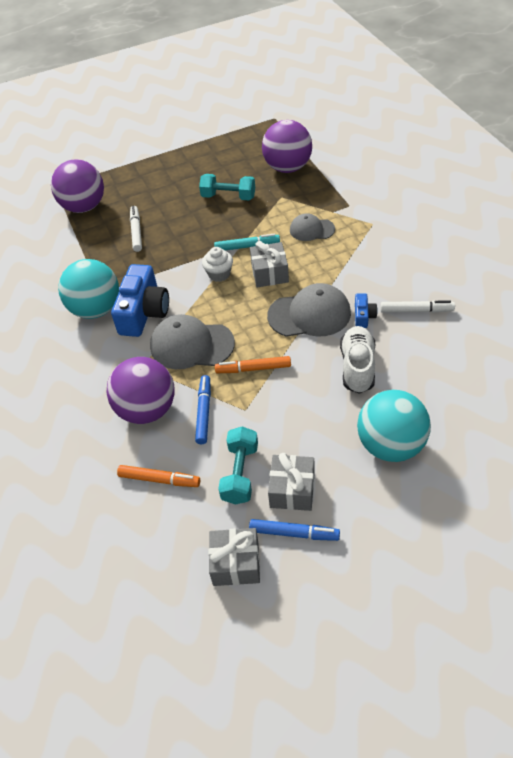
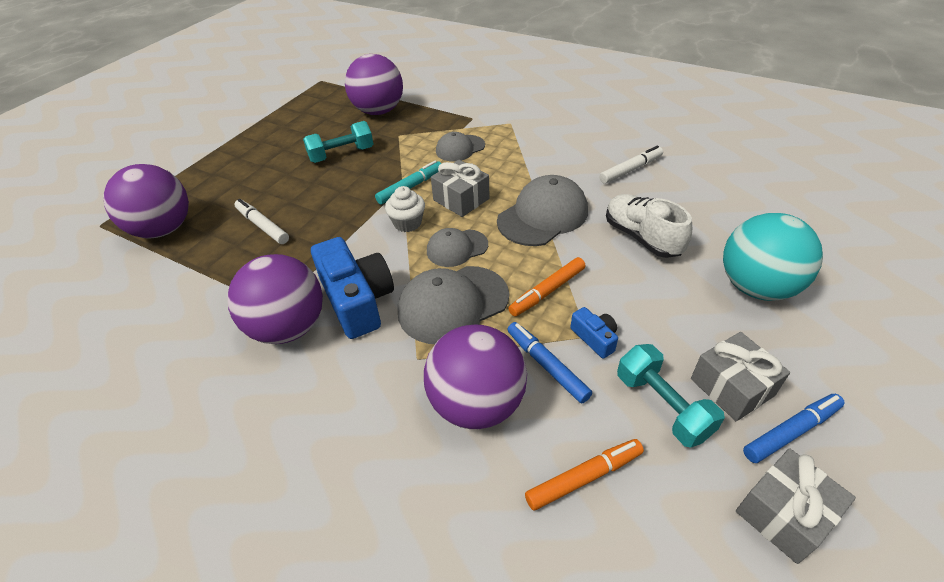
camera: 40 degrees left, 5 degrees down
(96, 309) = (288, 327): turquoise ball -> purple ball
(231, 308) = (457, 248): none -> grey cap
(363, 316) = (593, 194): blue camera -> blue camera (595, 338)

